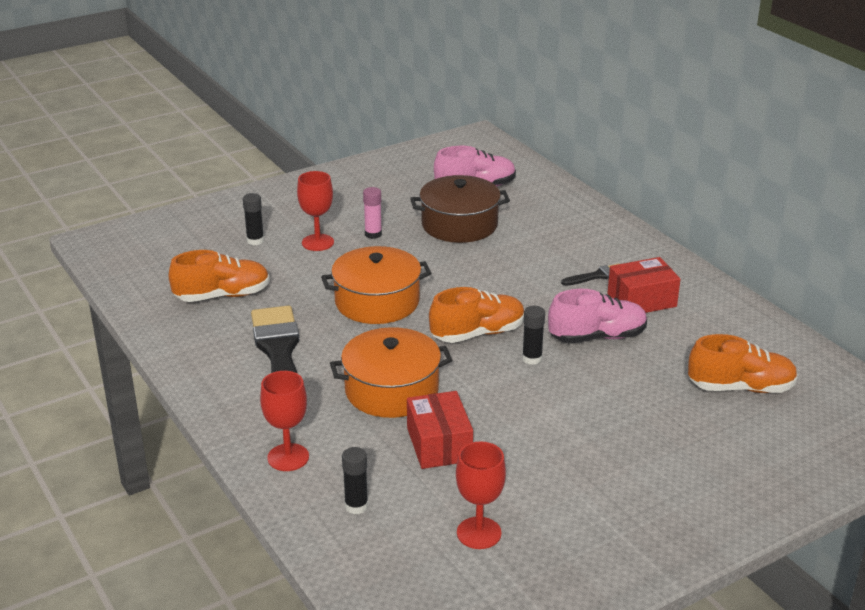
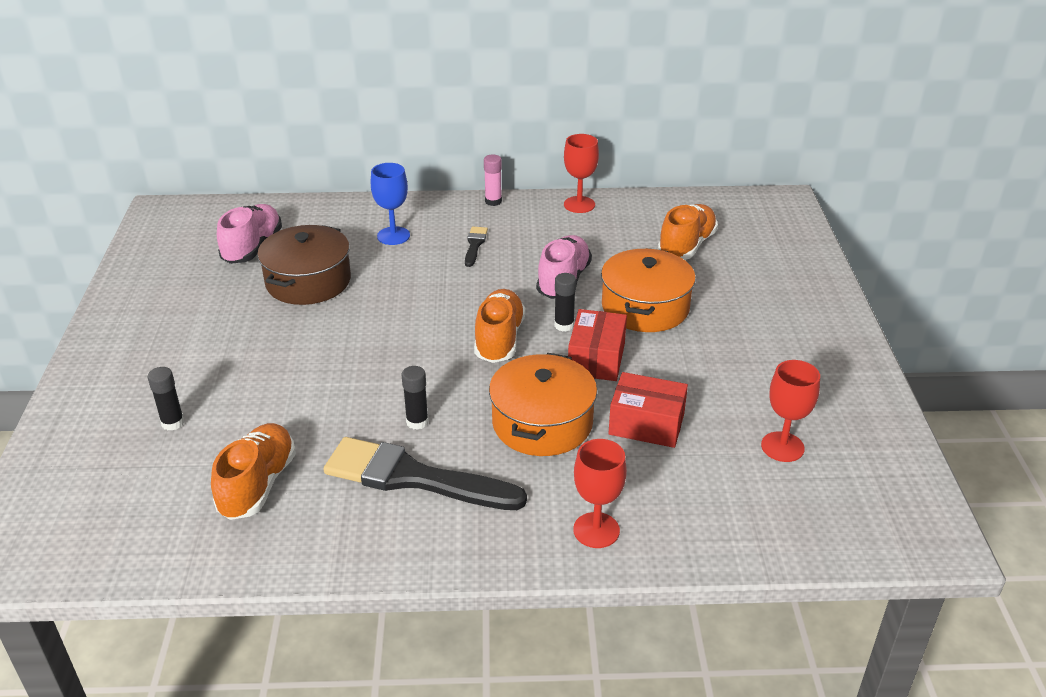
camera: 60 degrees left, 5 degrees up
(318, 242) = (232, 379): red goblet -> red goblet (579, 205)
(356, 506) = (702, 508): black glue stick -> black glue stick (417, 422)
(373, 234) = (261, 338): pink glue stick -> pink glue stick (493, 201)
(377, 302) = (387, 379): orange pot -> orange pot (645, 307)
(562, 235) = (393, 236): none -> blue goblet
(641, 300) = (532, 239): red box -> red box (596, 359)

